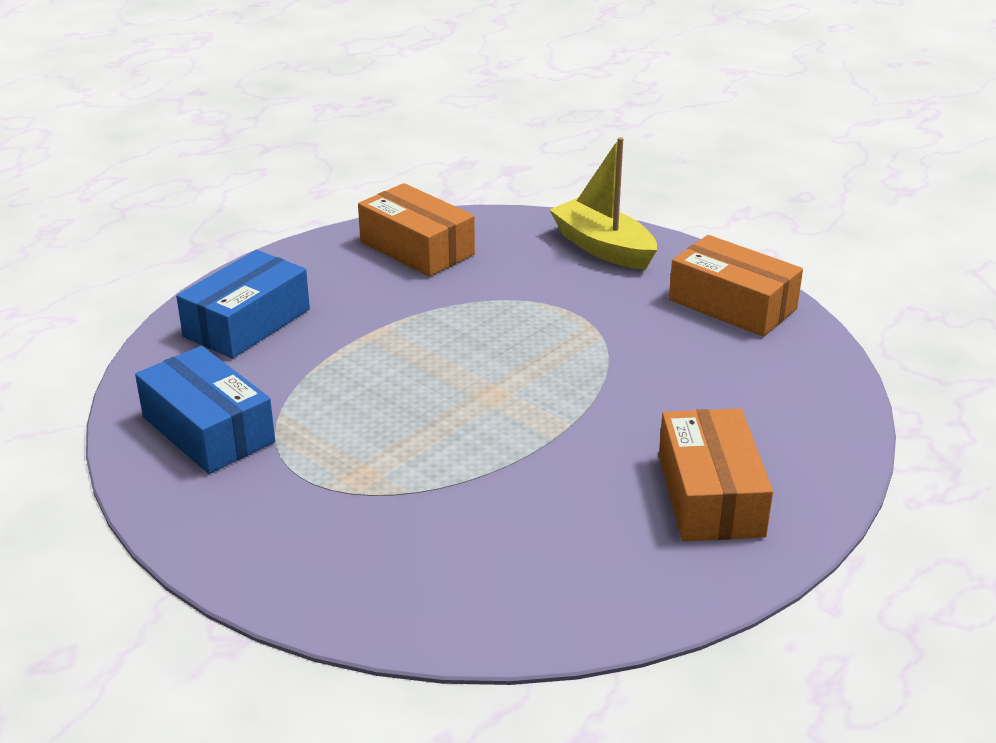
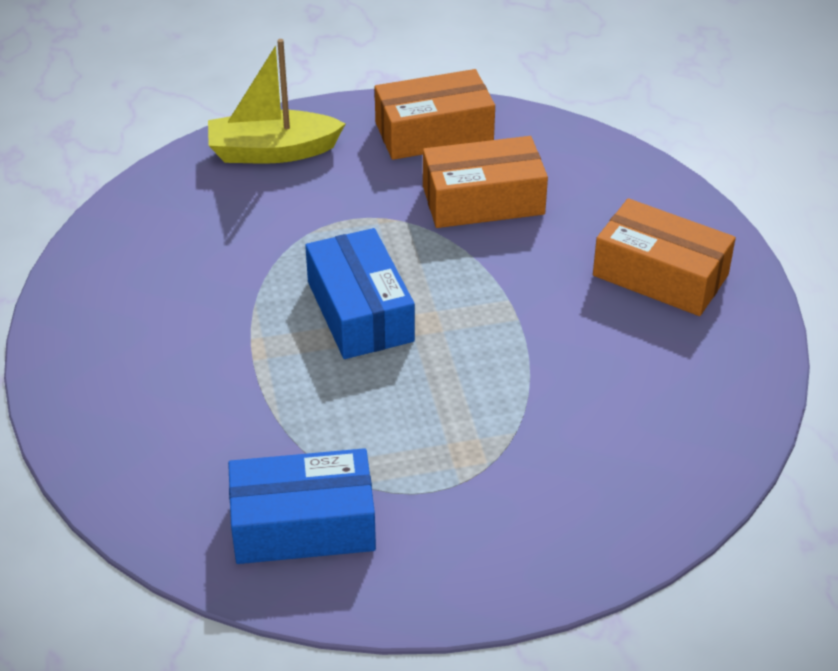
camera: 55 degrees left, 10 degrees up
(247, 323) = (145, 426): blue box -> blue box (360, 311)
(417, 248) = (140, 257): orange box -> orange box (483, 200)

